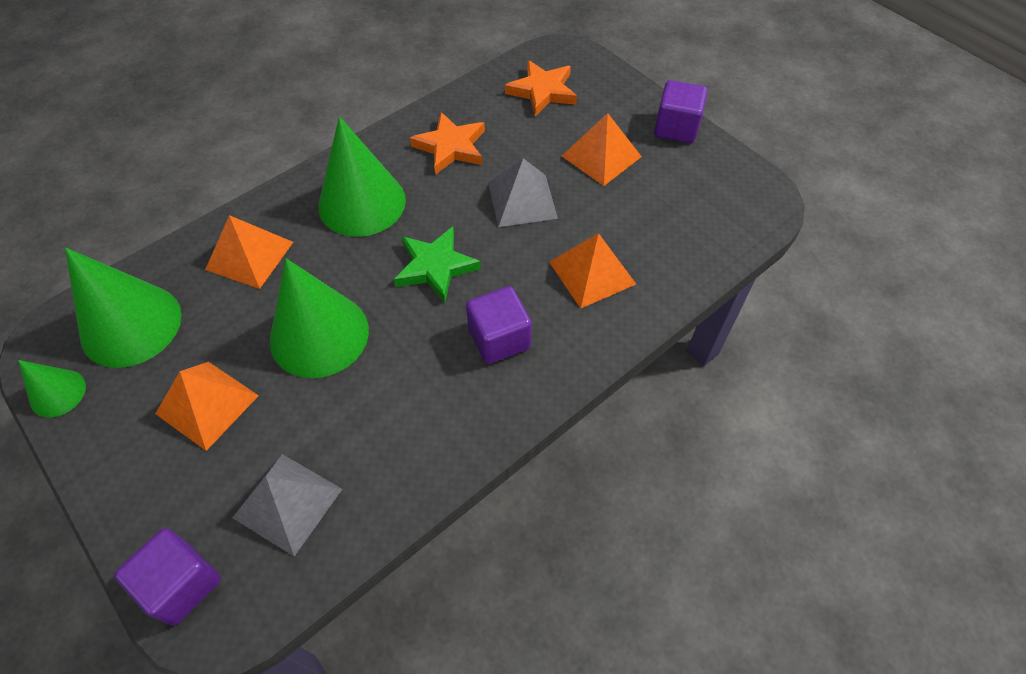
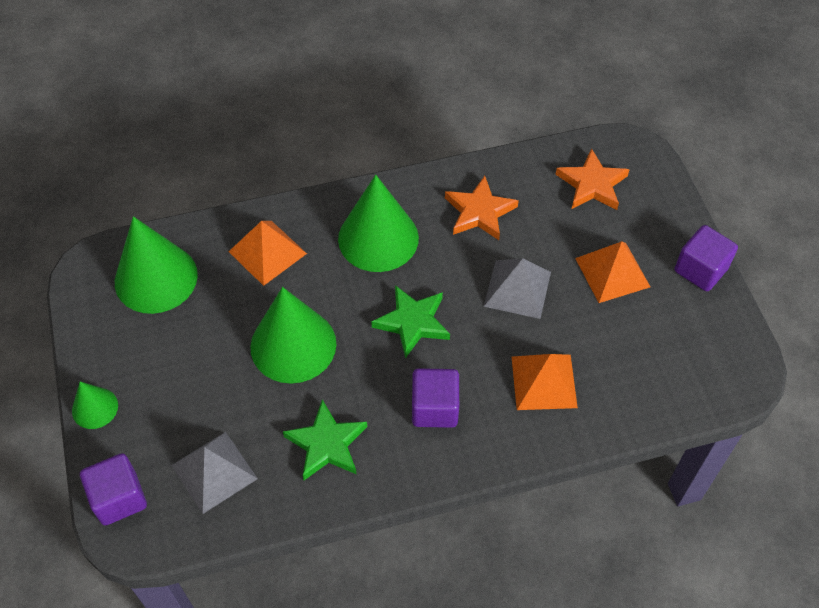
camera: 25 degrees right, 0 degrees up
(58, 393) = (85, 313): green cone -> green cone (95, 408)
(207, 404) = (186, 368): orange pyramid -> none
(403, 420) = (326, 444): none -> green star

